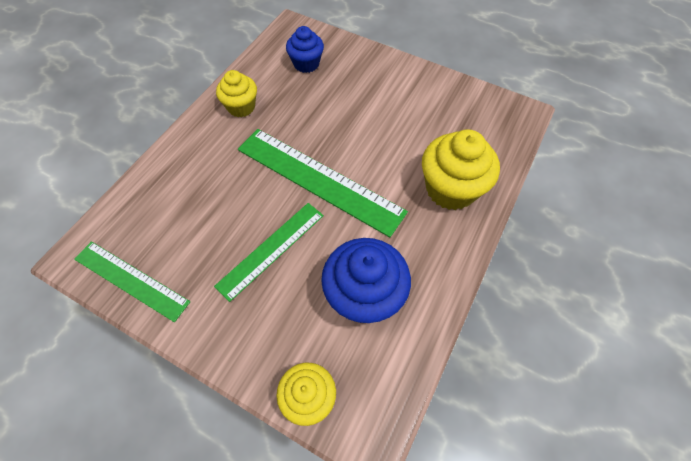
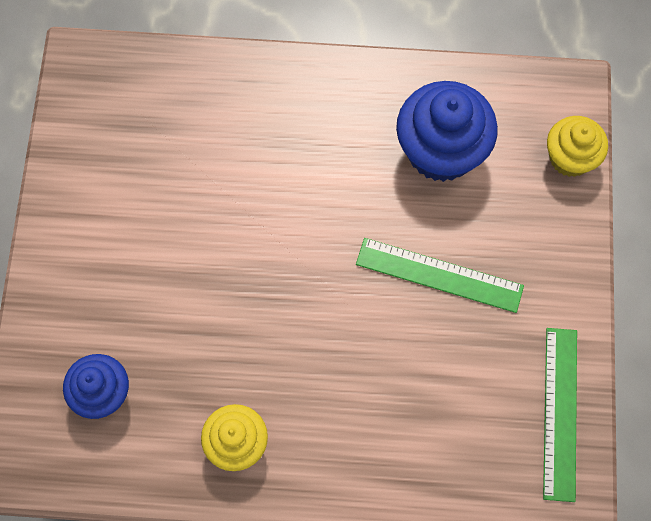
camera: 115 degrees left, 10 degrees up
(319, 180) = (314, 268): green ruler -> none
(450, 189) = (253, 109): yellow cupcake -> none

